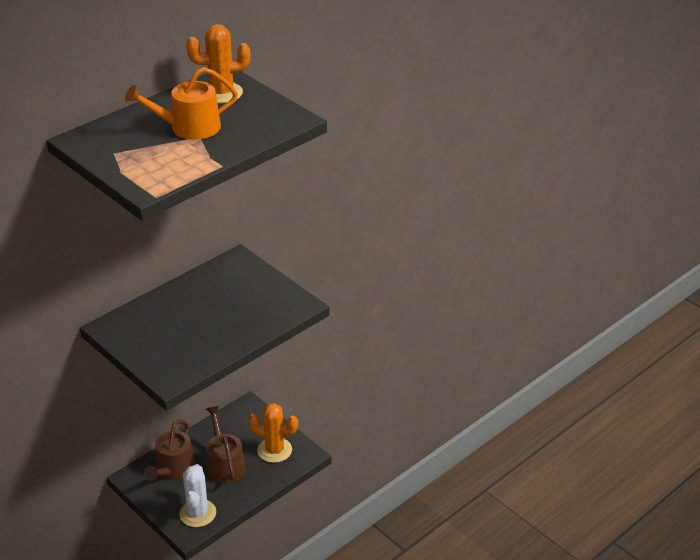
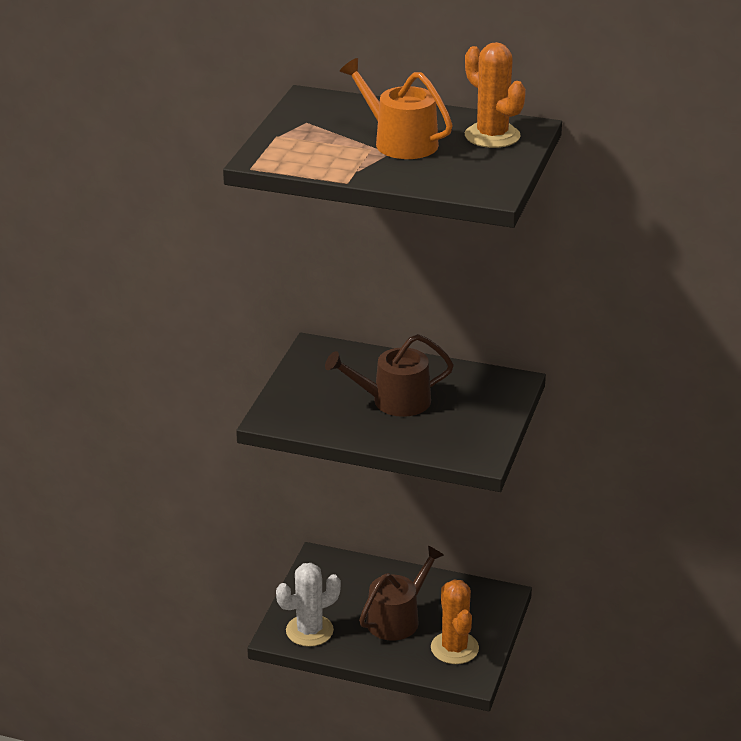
camera: 60 degrees right, 5 degrees down
(173, 469) = (356, 583): brown watering can -> brown watering can (394, 401)

